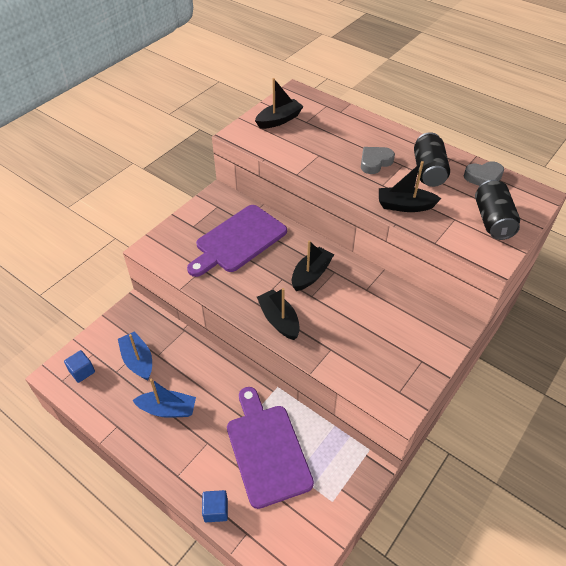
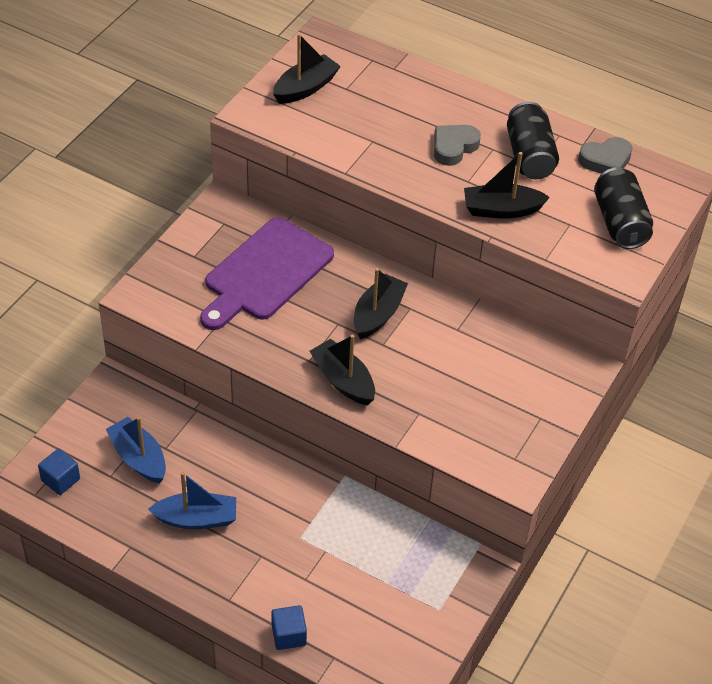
camera: 10 degrees left, 0 degrees up
(267, 450) = (344, 557): purple cutting board -> none

